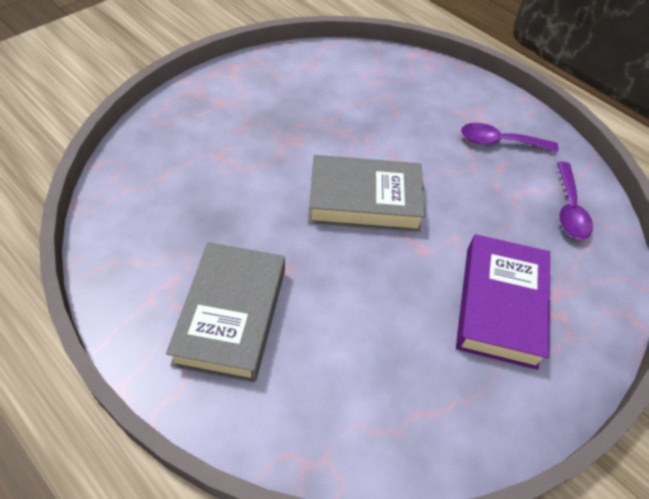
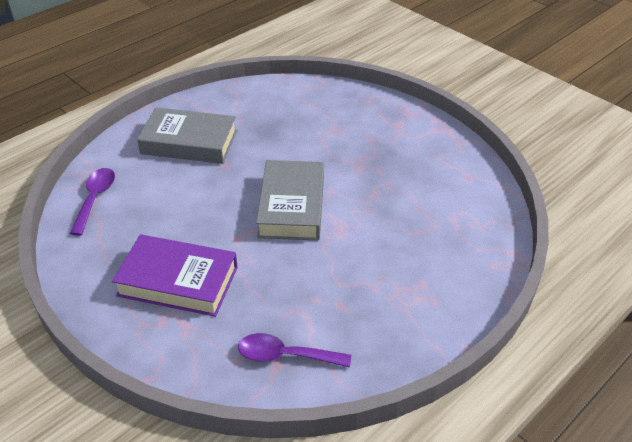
camera: 95 degrees right, 10 degrees down
(499, 142) = (379, 311): purple spoon -> purple spoon (95, 198)

